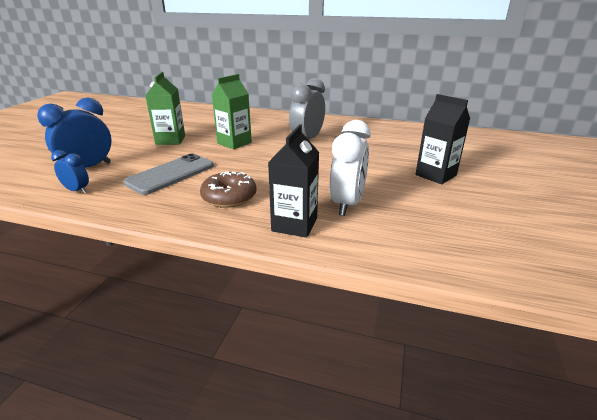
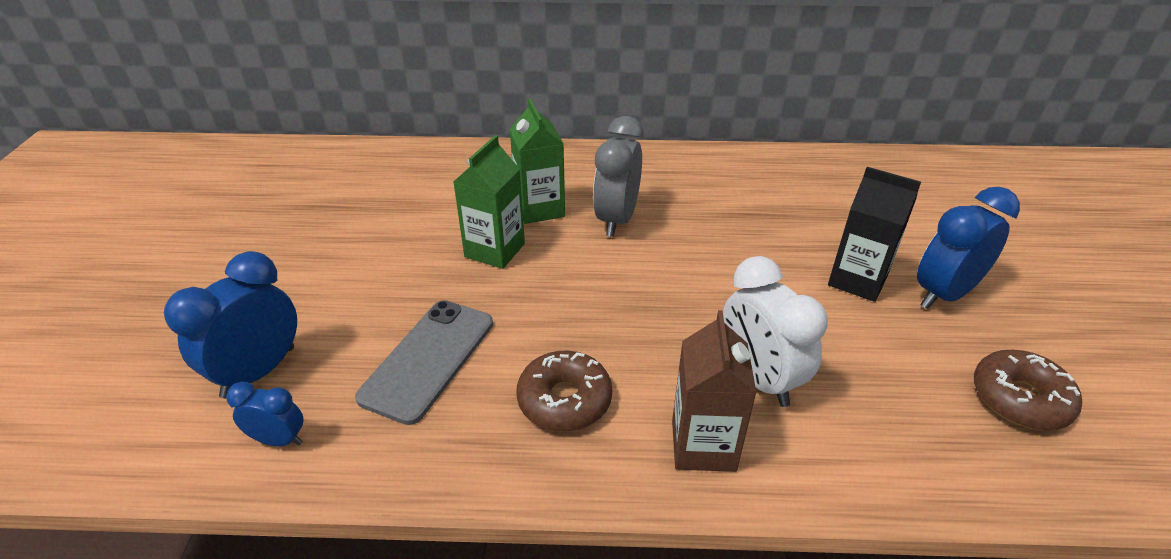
camera: 15 degrees left, 10 degrees up
(170, 140) = (371, 261): green carton -> green carton (539, 209)
(294, 224) = (703, 445): black carton -> brown carton
(347, 204) = (759, 378): white clock -> white clock turned 150 degrees clockwise
(490, 187) = (944, 294): none -> blue clock
(519, 236) = (1020, 399): none -> brown donut

